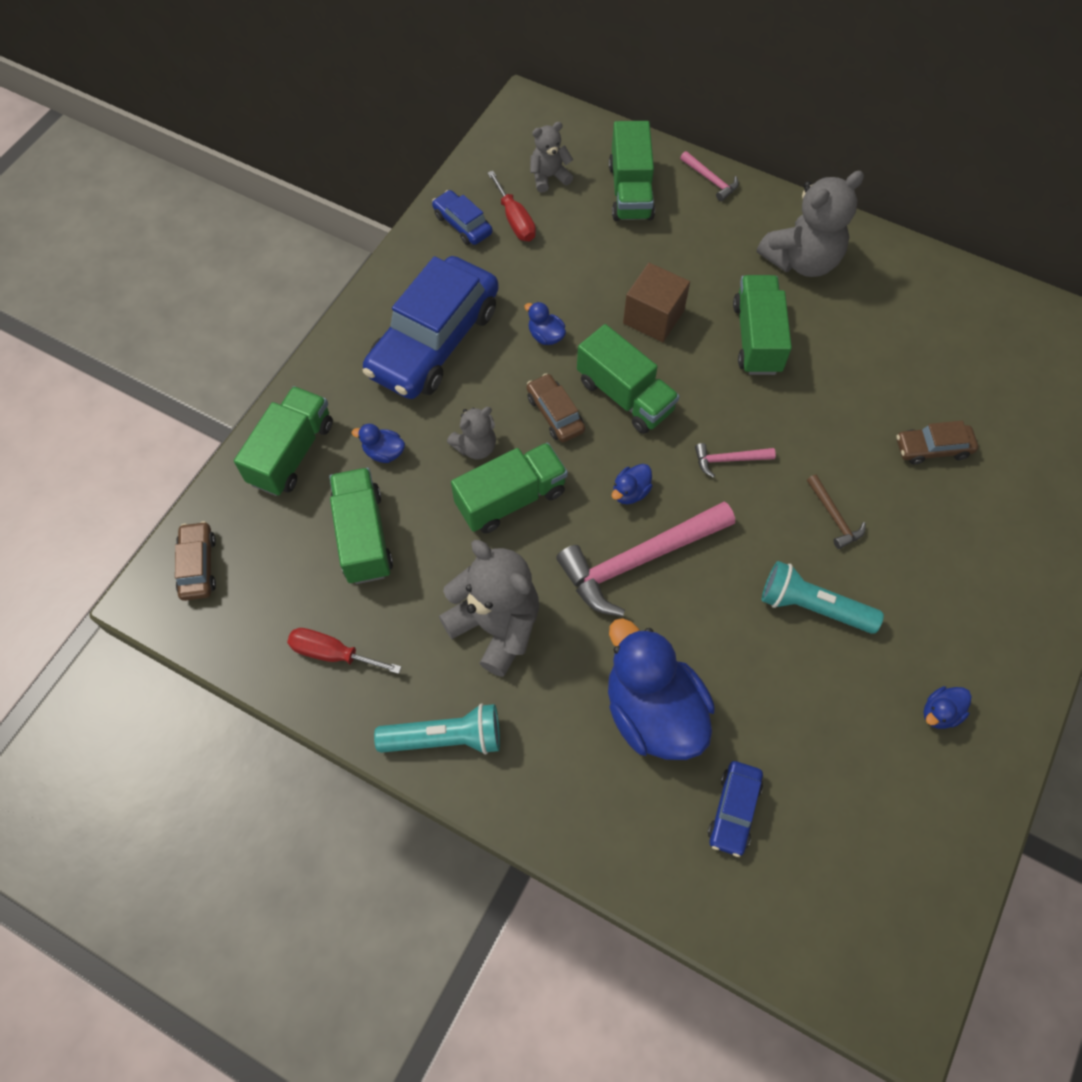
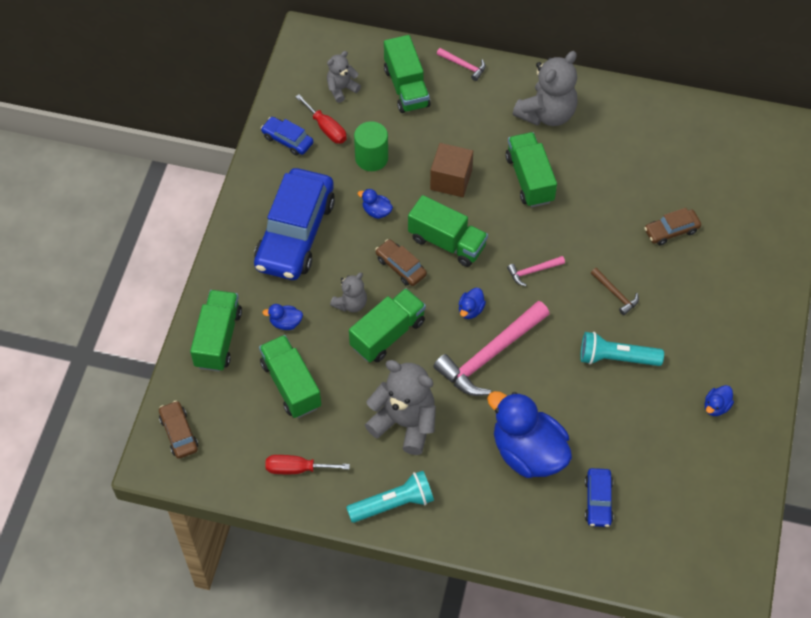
camera: 15 degrees left, 5 degrees down
(560, 268) = (371, 158): none -> green cylinder

